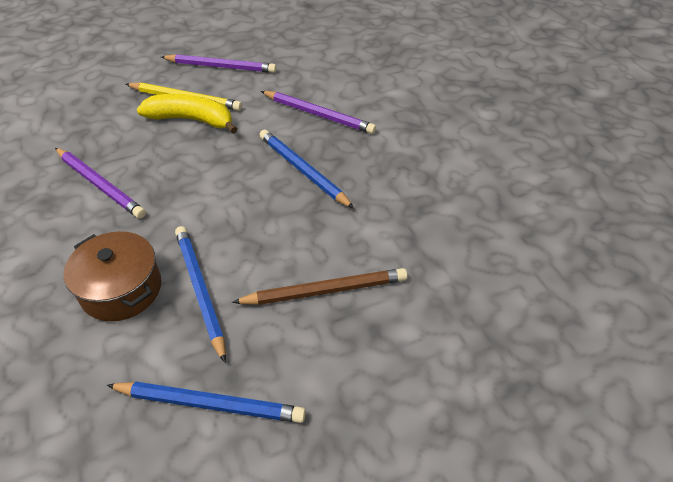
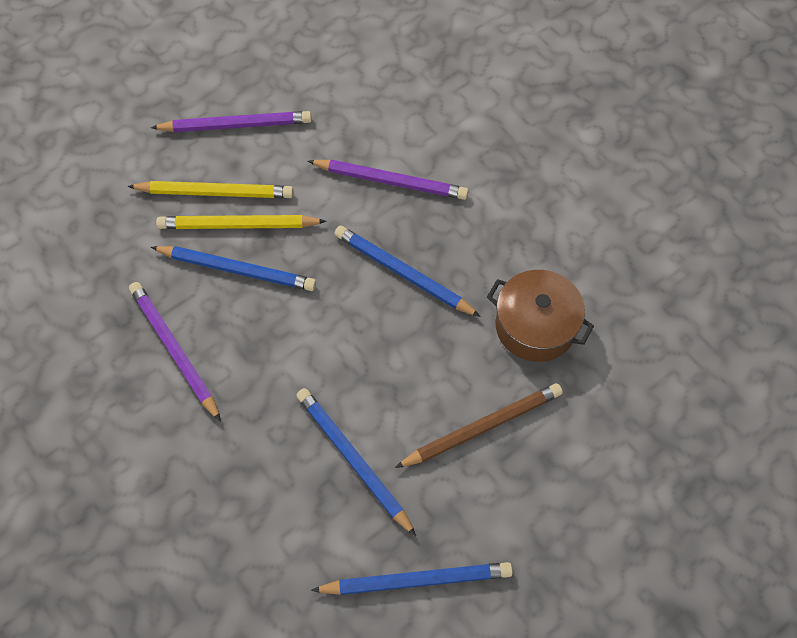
camera: 15 degrees left, 15 degrees up
(100, 185) = (174, 350): purple pencil -> purple pencil turned 150 degrees counterclockwise
(121, 289) = (269, 480): brown pot -> brown pot (535, 326)
(176, 145) = (237, 270): none -> blue pencil
(191, 120) = (238, 225): yellow banana -> yellow pencil

